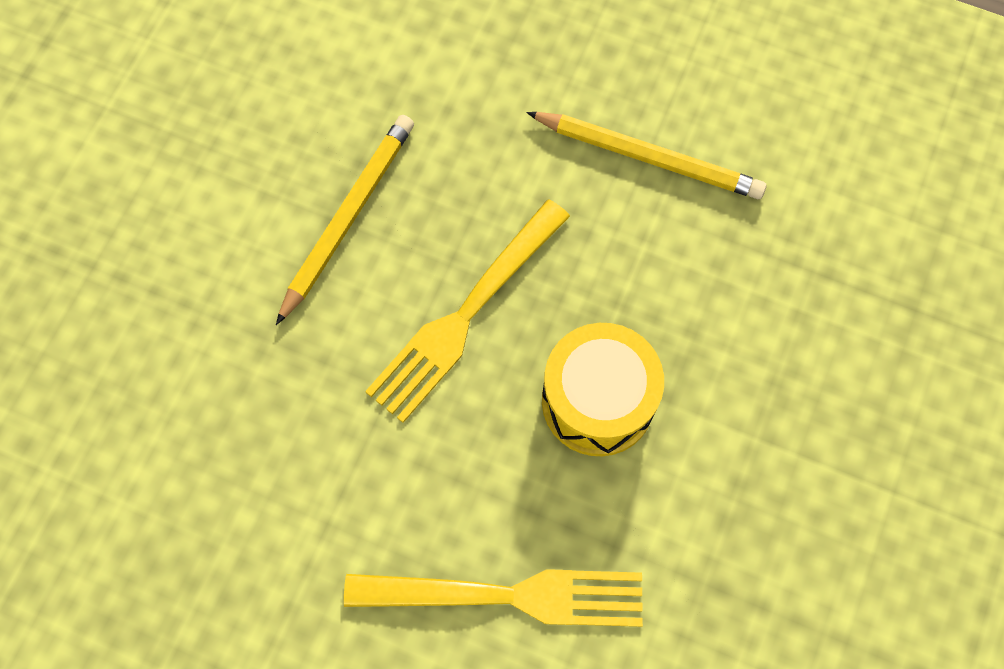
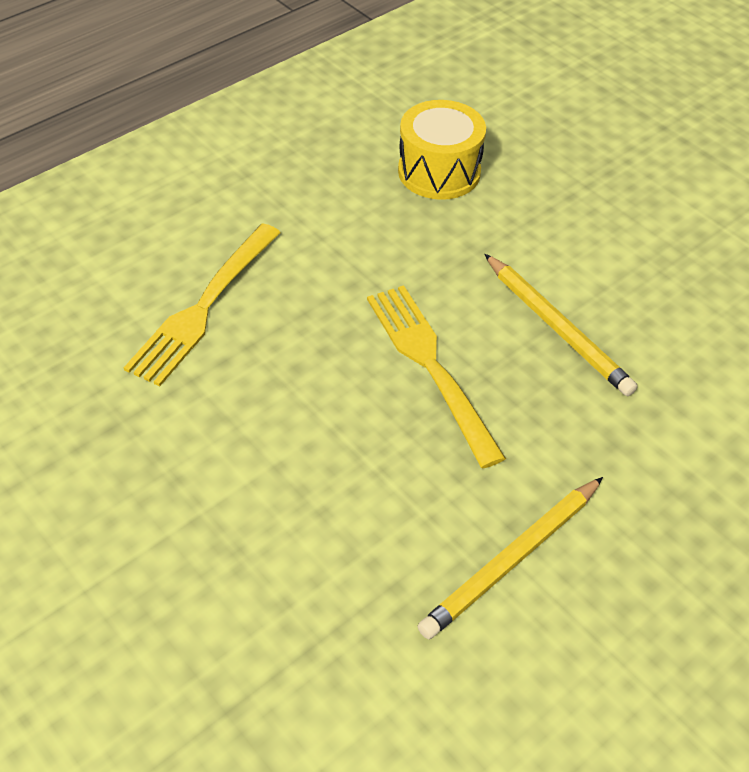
camera: 115 degrees right, 20 degrees down
(597, 401) = (306, 418): yellow drum -> yellow drum (439, 172)

